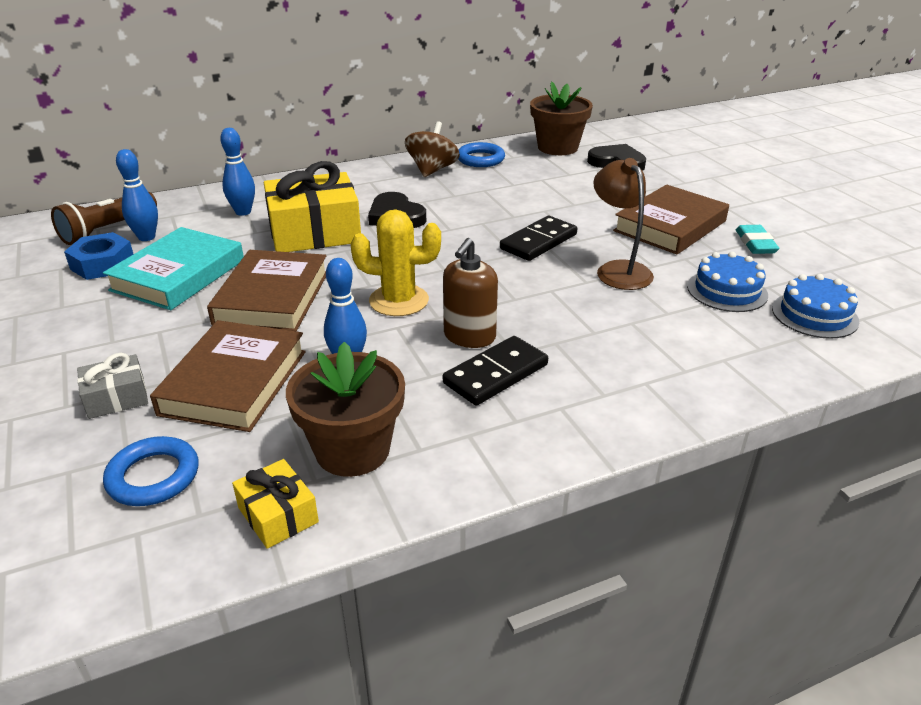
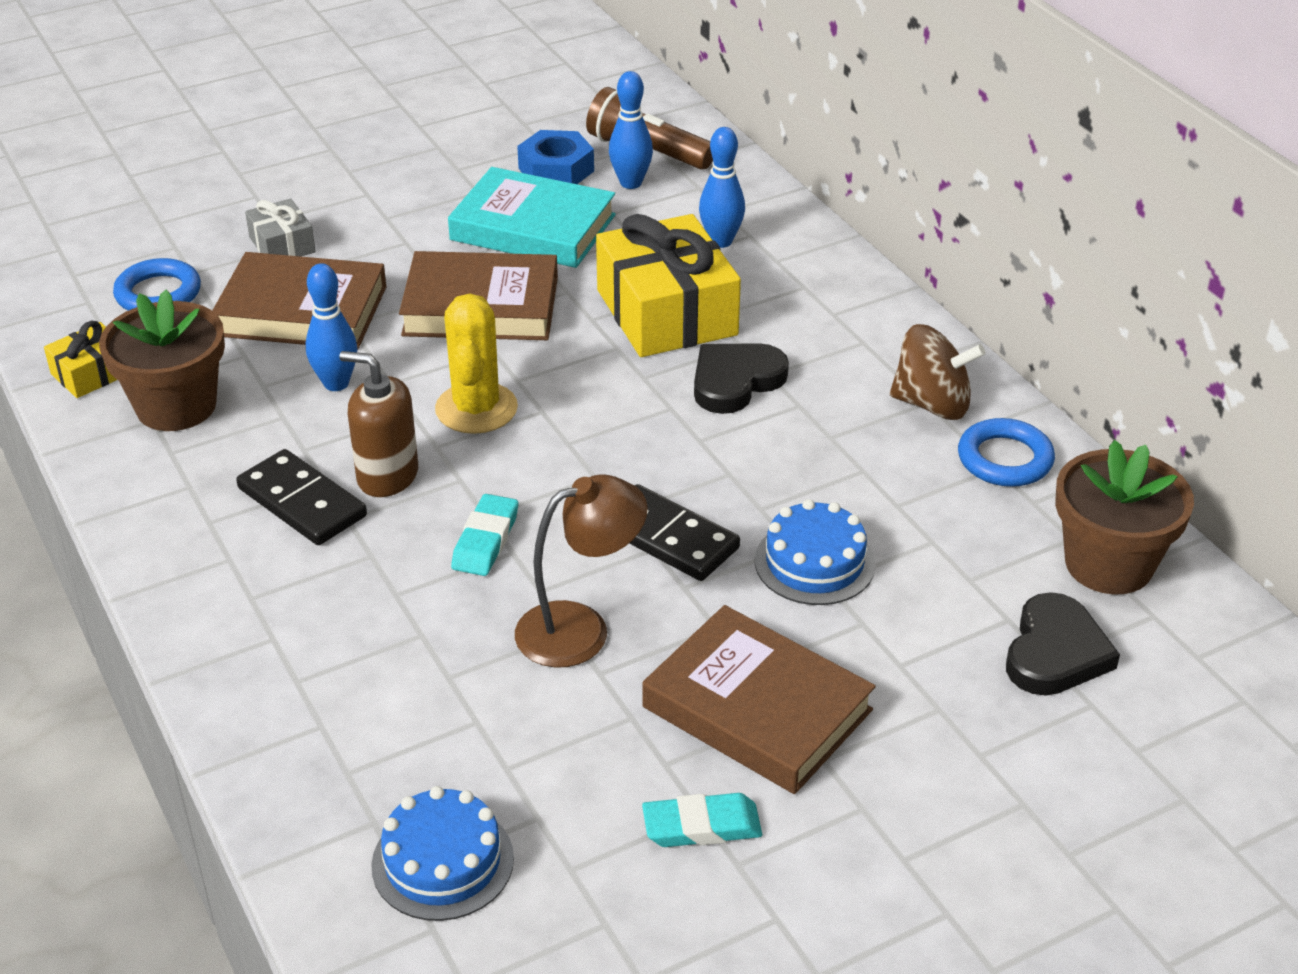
camera: 85 degrees right, 5 degrees up
(540, 299) = (485, 540): none -> turquoise eraser
(727, 291) = (519, 757): blue cake -> blue cake (814, 562)

